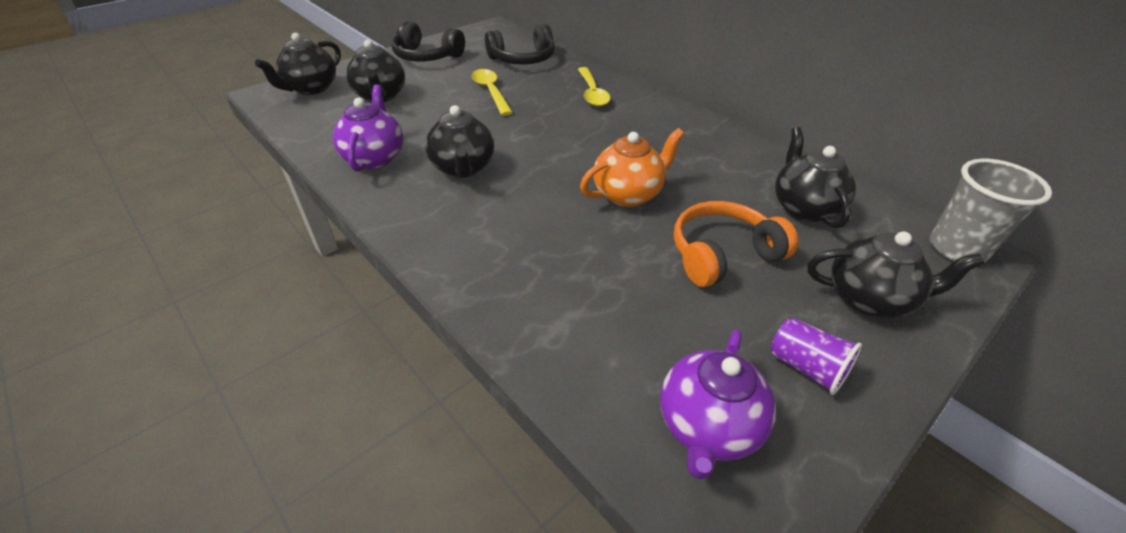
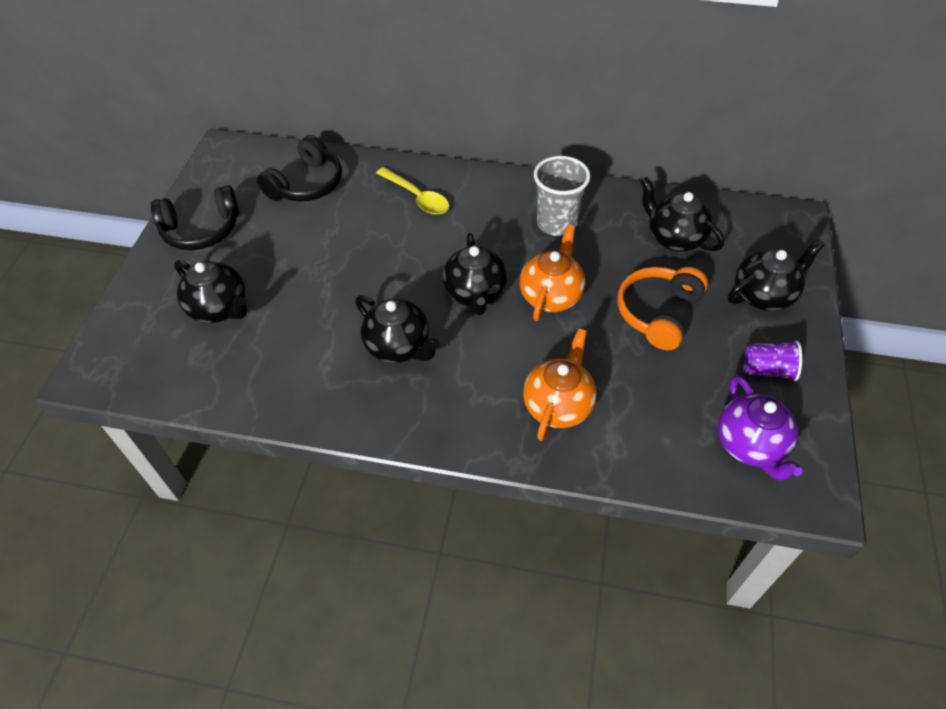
camera: 35 degrees left, 10 degrees up
(311, 88) = (130, 339): black teapot -> black teapot (475, 294)
(375, 158) = (308, 382): purple teapot -> none
(490, 92) = (323, 245): yellow spoon -> none
(539, 272) = (558, 405): none -> orange teapot
(957, 249) = (781, 222): grey cup -> grey cup (556, 223)

